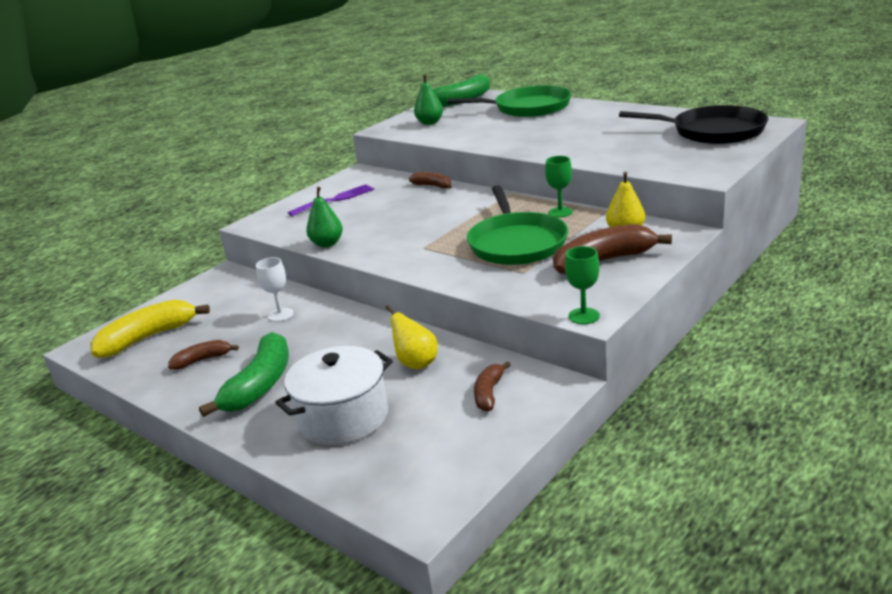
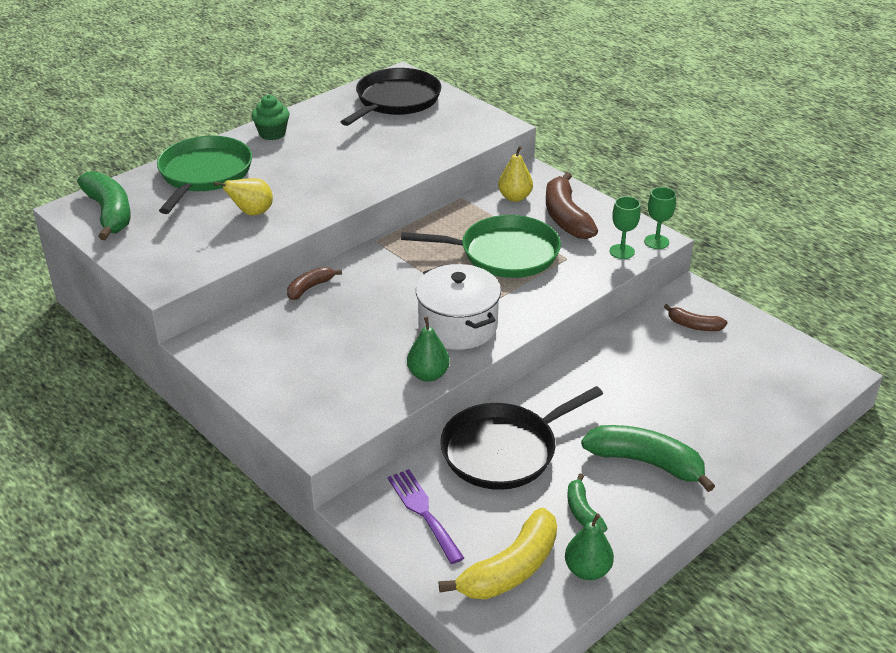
camera: 85 degrees left, 10 degrees up
(148, 337) = (510, 569): yellow banana -> yellow banana turned 105 degrees counterclockwise
(202, 360) = (582, 511): brown banana -> green banana
(281, 315) = (504, 450): white goblet -> black pan
(335, 199) = (290, 365): purple fork -> purple fork (423, 512)
(343, 417) = (712, 407): white pot -> white pot (457, 326)
(416, 363) = (636, 360): yellow pear -> yellow pear (252, 213)
(430, 123) = (180, 244): green pear -> green pear (587, 570)
(560, 212) = (448, 221): green goblet -> green goblet (622, 251)
(607, 110) = (272, 134): none -> green cupcake

